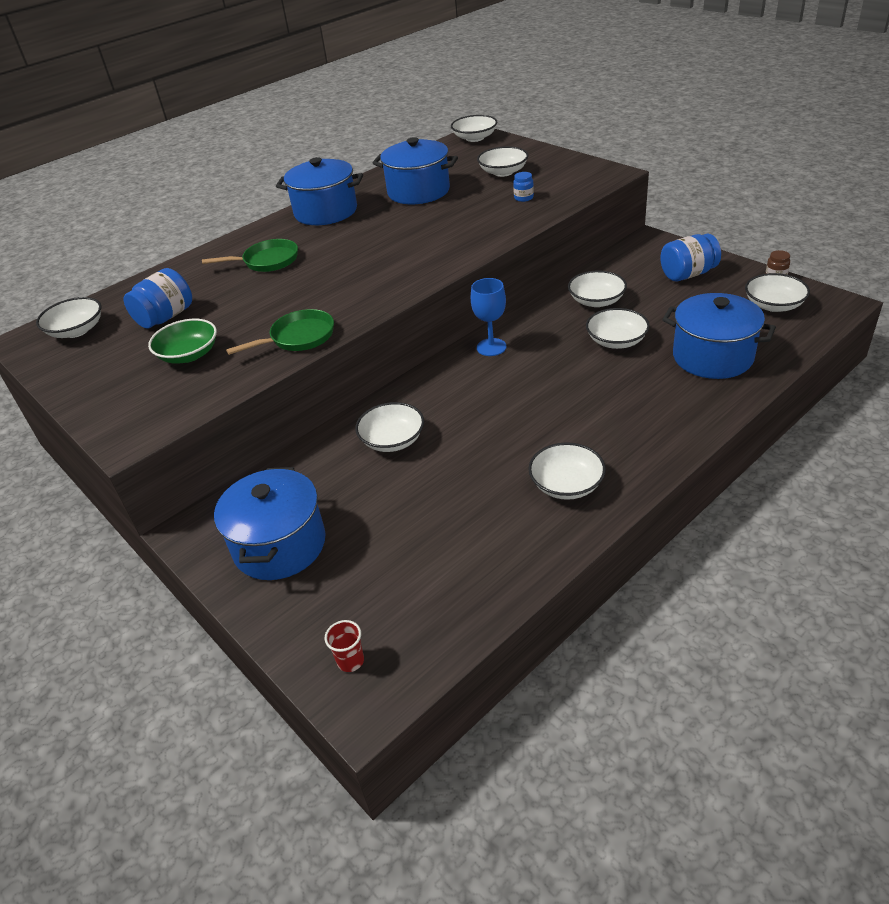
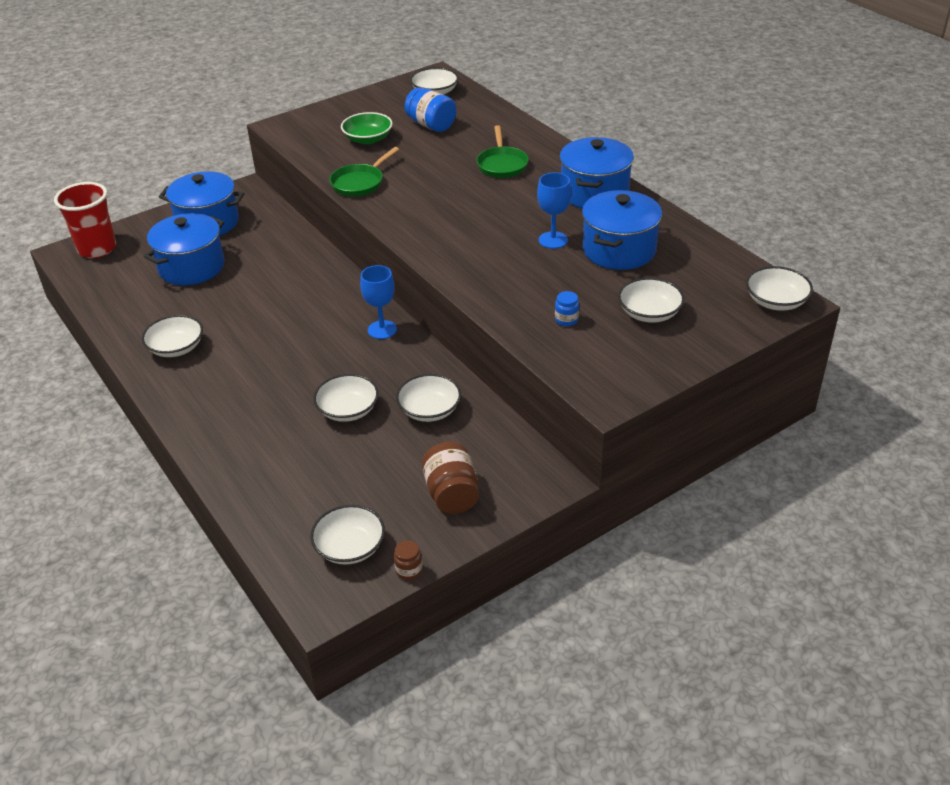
camera: 95 degrees right, 0 degrees up
(298, 338) = (360, 183): green pan -> green pan turned 60 degrees clockwise
(350, 661) = (97, 249): red cup -> red cup, size x2.36
(392, 440) = (283, 269): white bowl -> none
(407, 218) = (553, 240): none -> blue goblet
(688, 274) = (452, 494): blue jar -> brown jar
(712, 357) = (284, 470): blue pot -> blue pot (191, 267)

